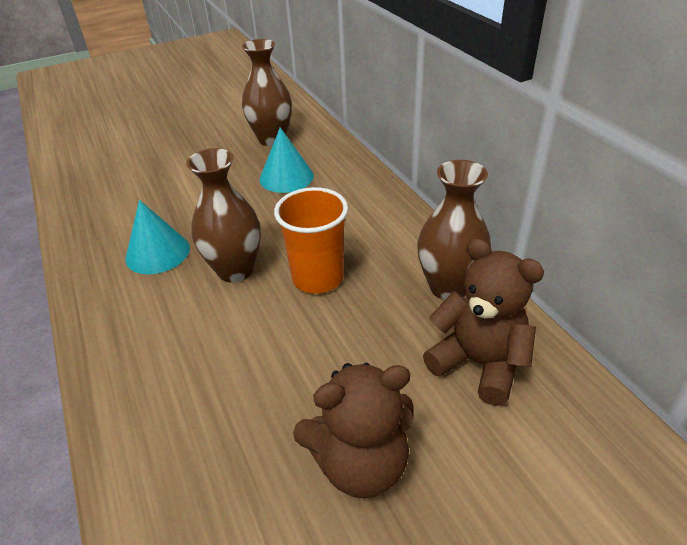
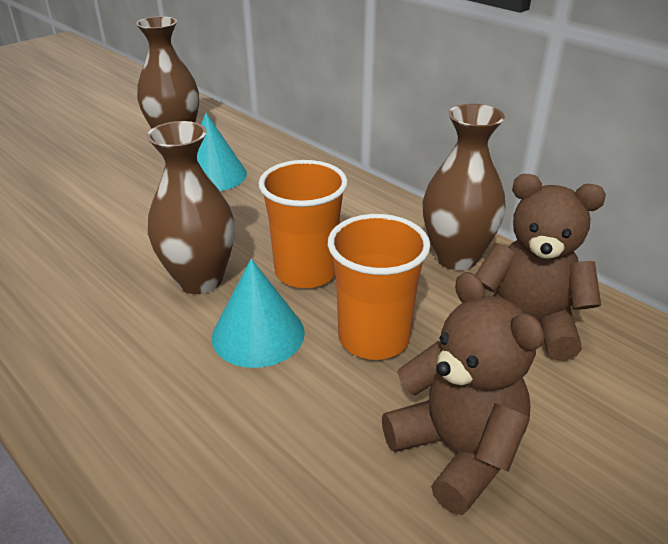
camera: 20 degrees left, 5 degrees down
(157, 253) = (85, 277): turquoise cone -> turquoise cone (258, 334)
(343, 348) = (373, 338): none -> orange cup
(360, 463) = (457, 451): brown teddy bear -> brown teddy bear turned 90 degrees counterclockwise

